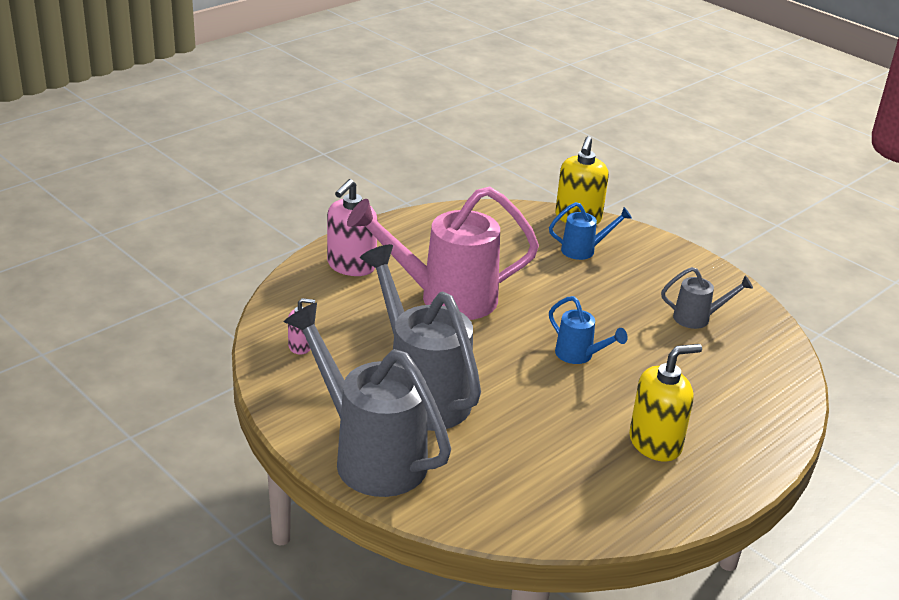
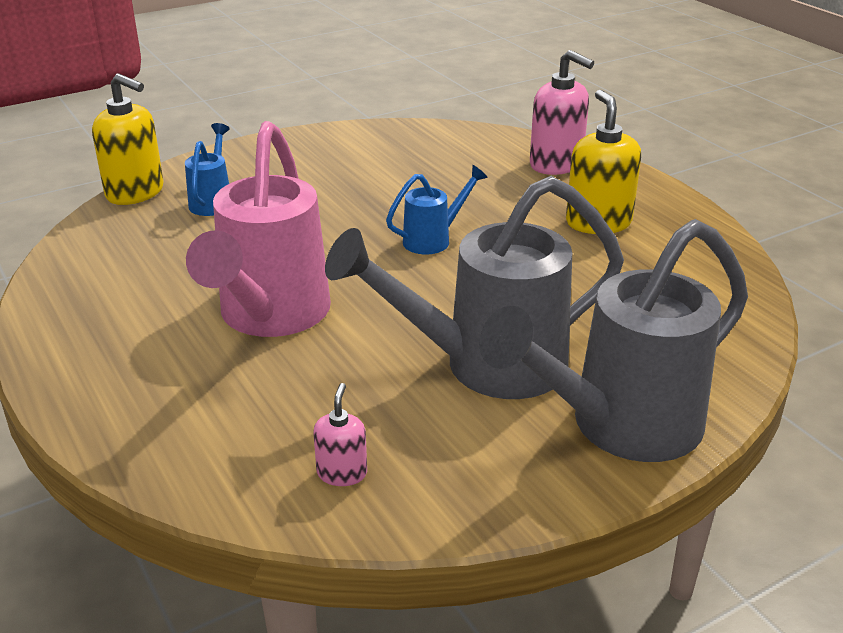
camera: 75 degrees left, 0 degrees up
(351, 266) = (135, 395): pink soap dispenser -> pink soap dispenser (556, 164)
(698, 318) = (384, 161): grey watering can -> none

